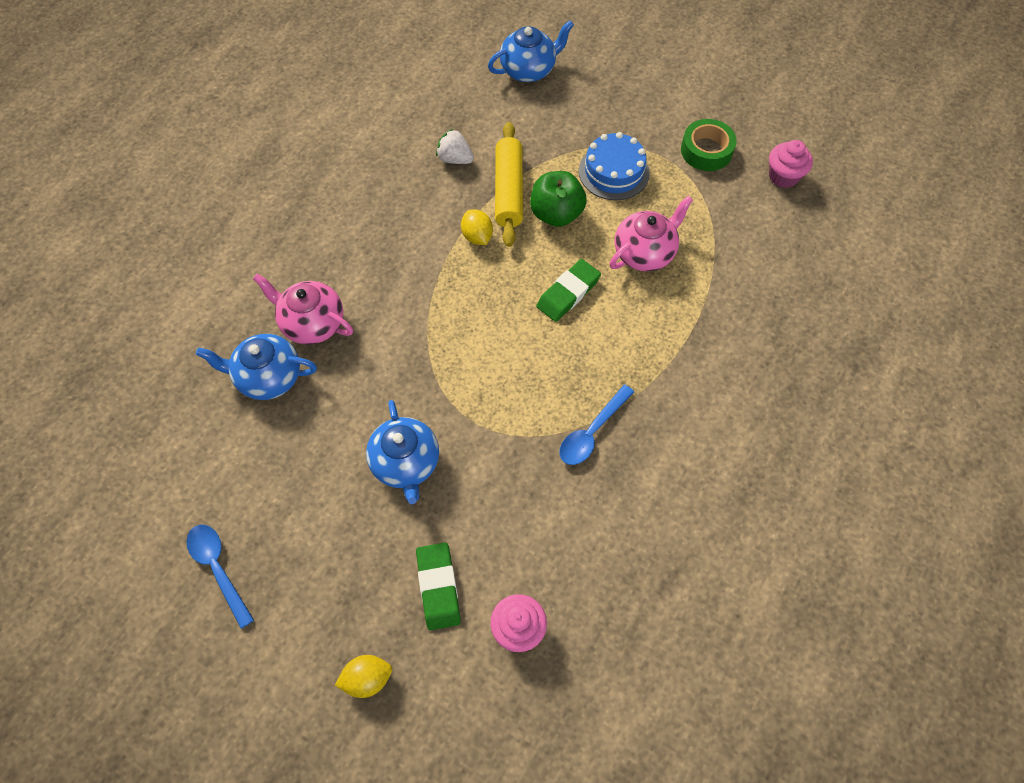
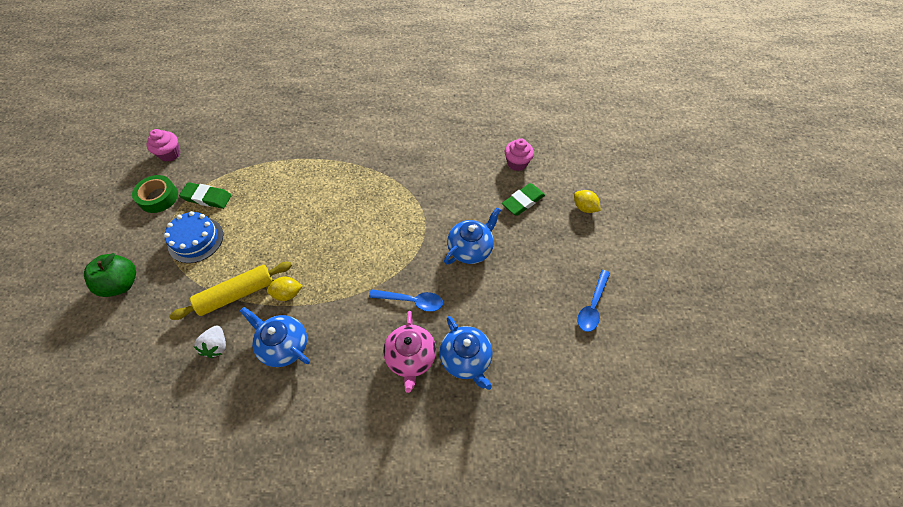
camera: 120 degrees left, 5 degrees down
(477, 236) = (287, 294): yellow lemon -> yellow lemon turned 45 degrees clockwise
(529, 70) = (95, 341): blue teapot -> blue teapot (284, 346)
(556, 214) = (247, 256): green apple -> green apple (121, 284)
(568, 293) = (311, 223): green eraser -> green eraser (207, 197)
(592, 432) = (398, 176): blue spoon -> blue spoon (411, 301)
(644, 253) = (261, 198): pink teapot -> none

